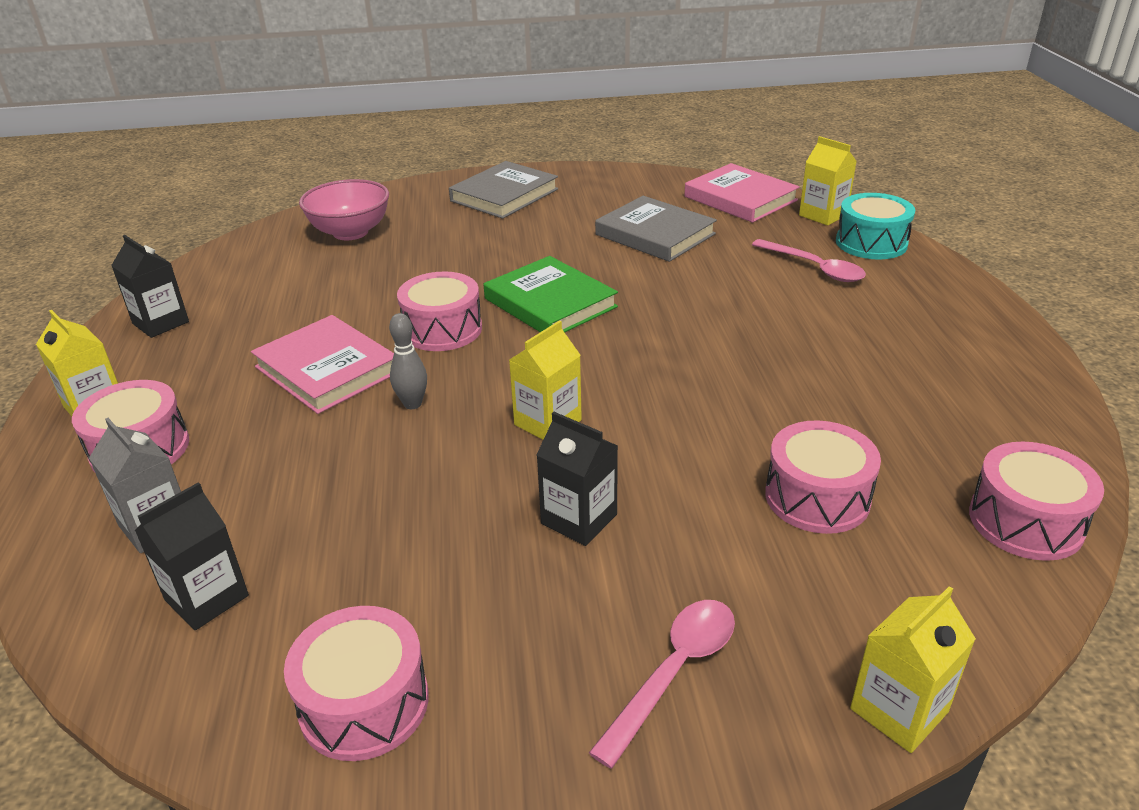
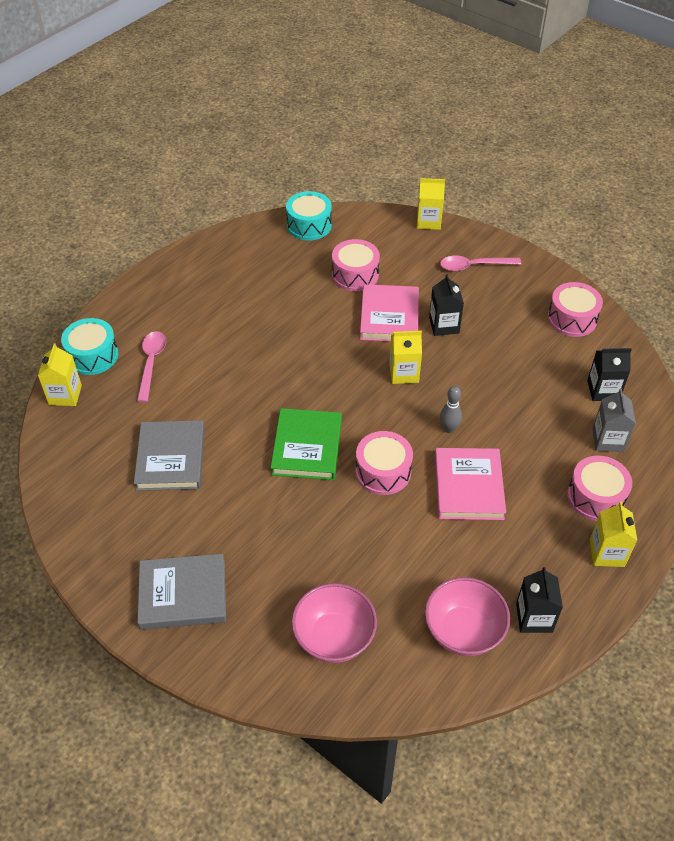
camera: 135 degrees left, 15 degrees up
(232, 284) = (463, 631): none -> pink bowl
(740, 198) = (70, 449): pink book -> pink book (389, 317)
(1025, 521) = (309, 225): pink drum -> turquoise drum

